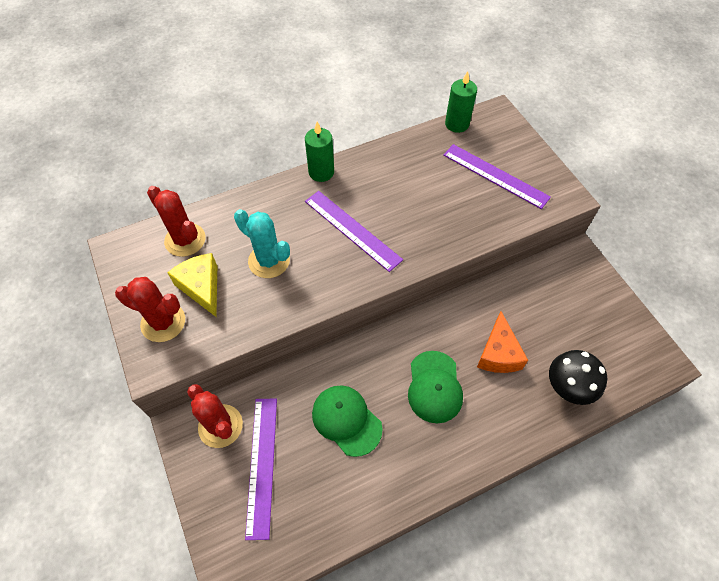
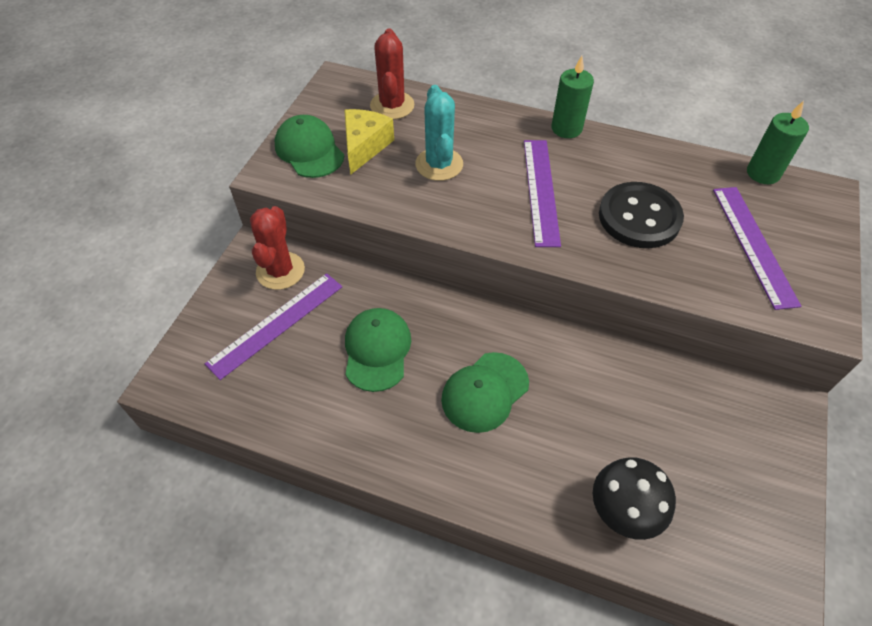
camera: 45 degrees right, 5 degrees down
(163, 322) = (309, 150): red cactus -> green cap
(424, 204) = (639, 217): none -> black button
(498, 353) = (583, 419): orange cheese -> none

